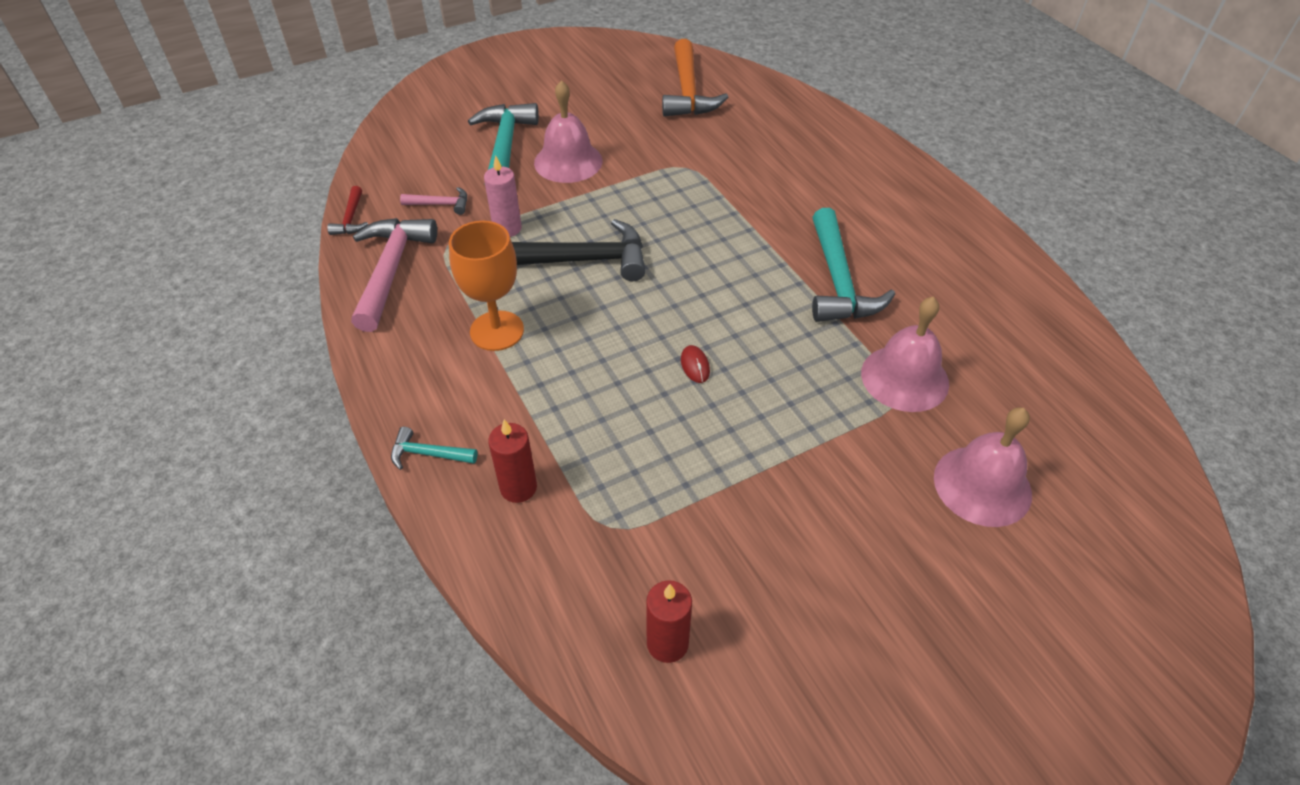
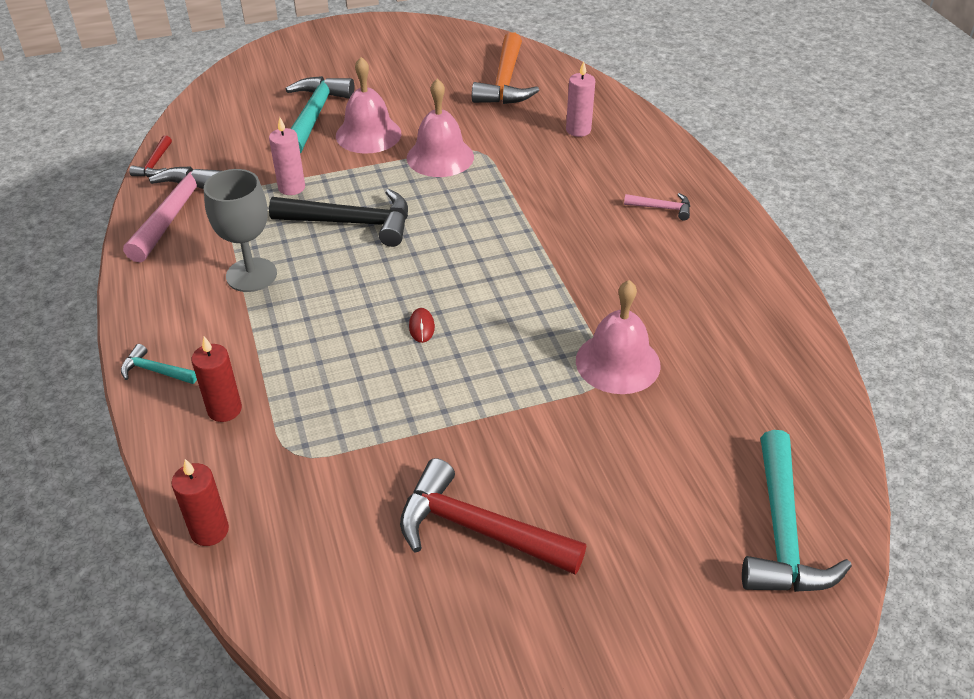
camera: 10 degrees right, 5 degrees down
(441, 204) = (239, 160): pink hammer -> pink hammer (662, 208)
(497, 331) = (251, 275): orange goblet -> grey goblet
(667, 643) = (310, 557): red candle -> red candle (209, 531)
(778, 135) = (578, 130): none -> pink candle
(830, 583) = (477, 529): none -> red hammer
(838, 282) = (586, 269): turquoise hammer -> turquoise hammer (782, 532)
(982, 485) = (656, 466): pink bell -> pink bell (440, 157)

